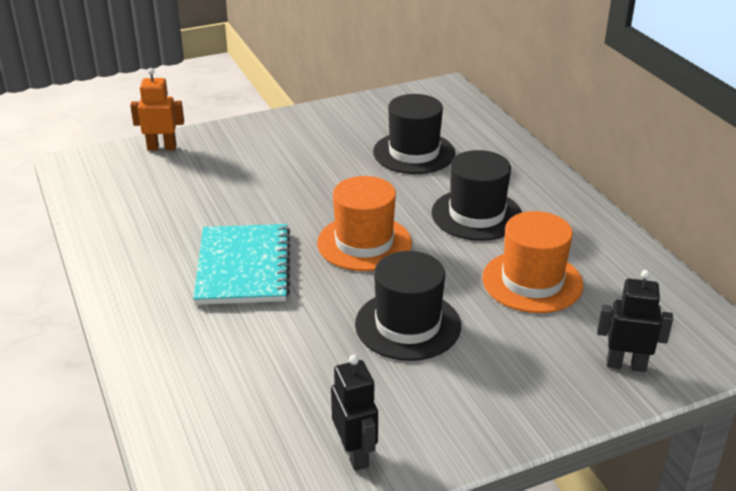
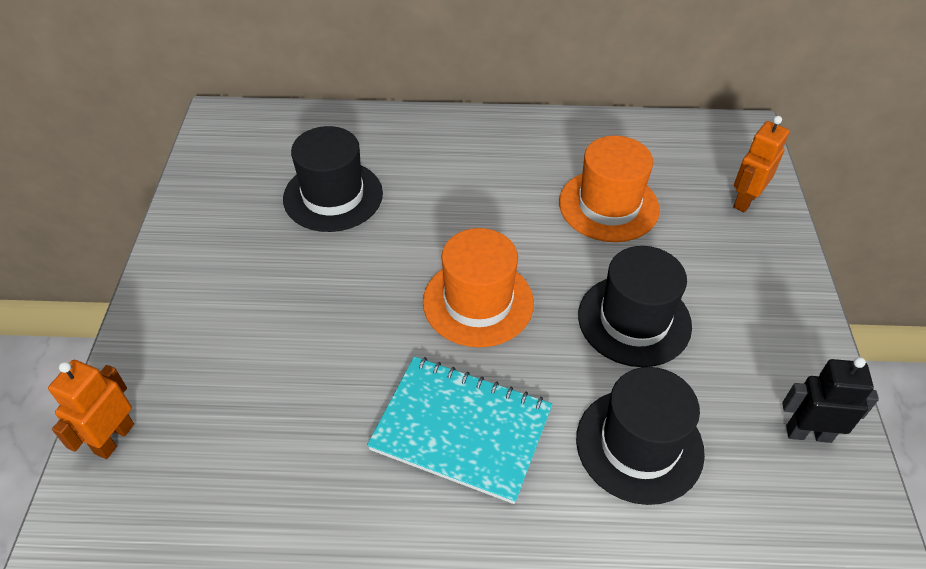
camera: 65 degrees left, 15 degrees up
(476, 214) = (481, 197): black hat -> black hat (639, 445)
(626, 365) = (745, 200): black robot -> orange robot

